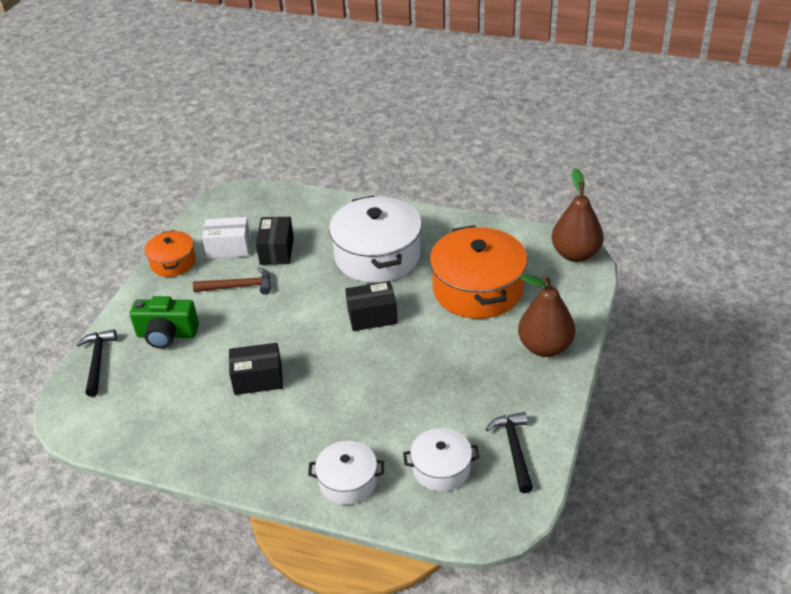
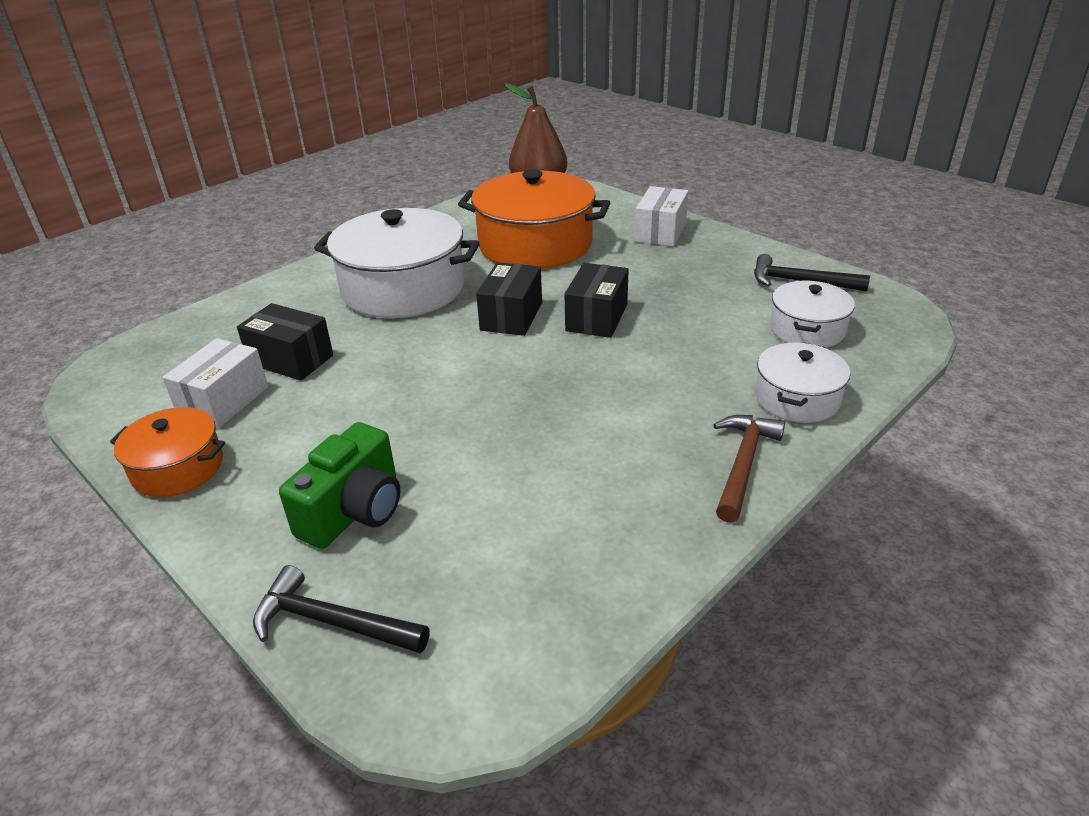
camera: 65 degrees left, 5 degrees down
(239, 286) = (326, 410): brown hammer -> brown hammer (743, 464)
(258, 379) = (548, 433): black box -> black box (596, 318)
(545, 347) = (660, 232): brown pear -> white box

